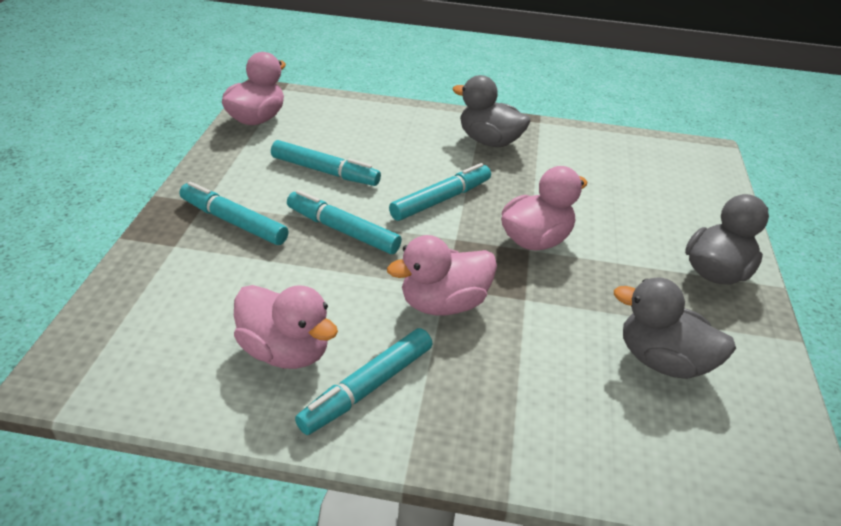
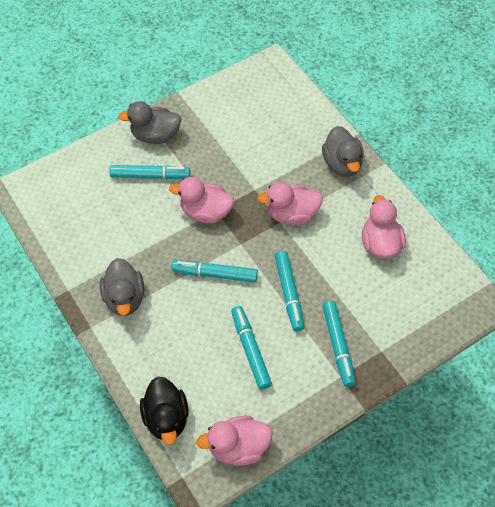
camera: 130 degrees left, 20 degrees up
(340, 105) = (166, 418): none -> black duck
(367, 388) = (363, 203): turquoise marker -> turquoise marker (150, 176)
(443, 303) = (291, 214): pink duck -> pink duck turned 150 degrees clockwise
(662, 361) = (241, 126): grey duck -> grey duck (342, 164)

